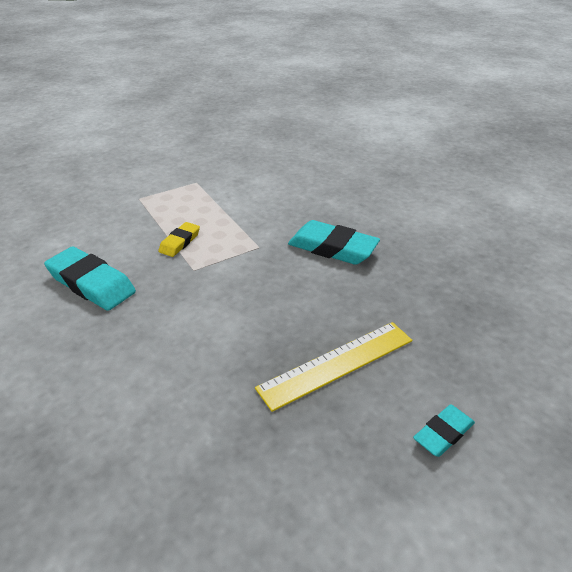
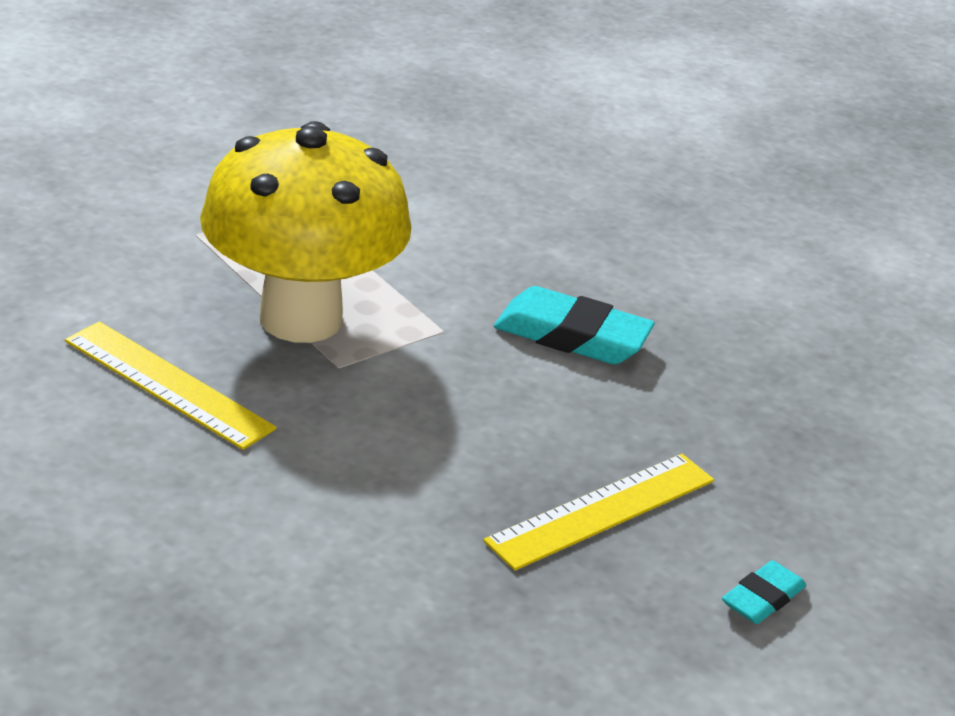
camera: 10 degrees left, 5 degrees down
(91, 283) = (168, 384): turquoise eraser -> yellow ruler
(180, 242) = (301, 318): yellow eraser -> yellow mushroom

